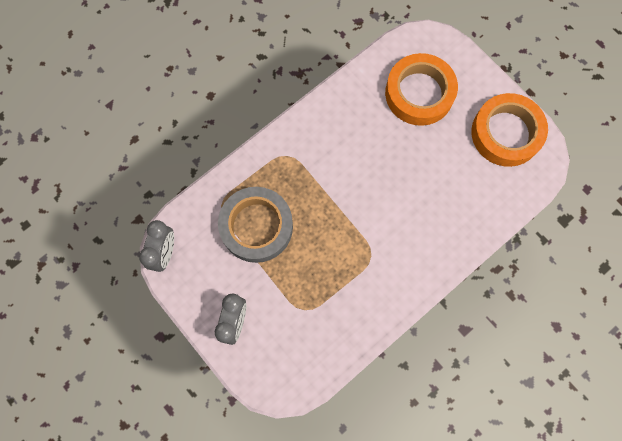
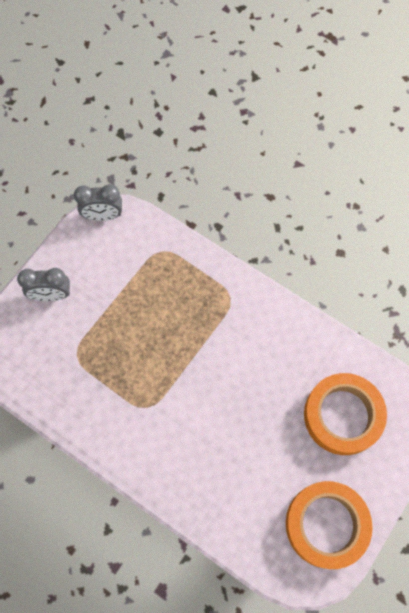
camera: 75 degrees right, 5 degrees down
(256, 227) = (149, 289): grey tape -> none

